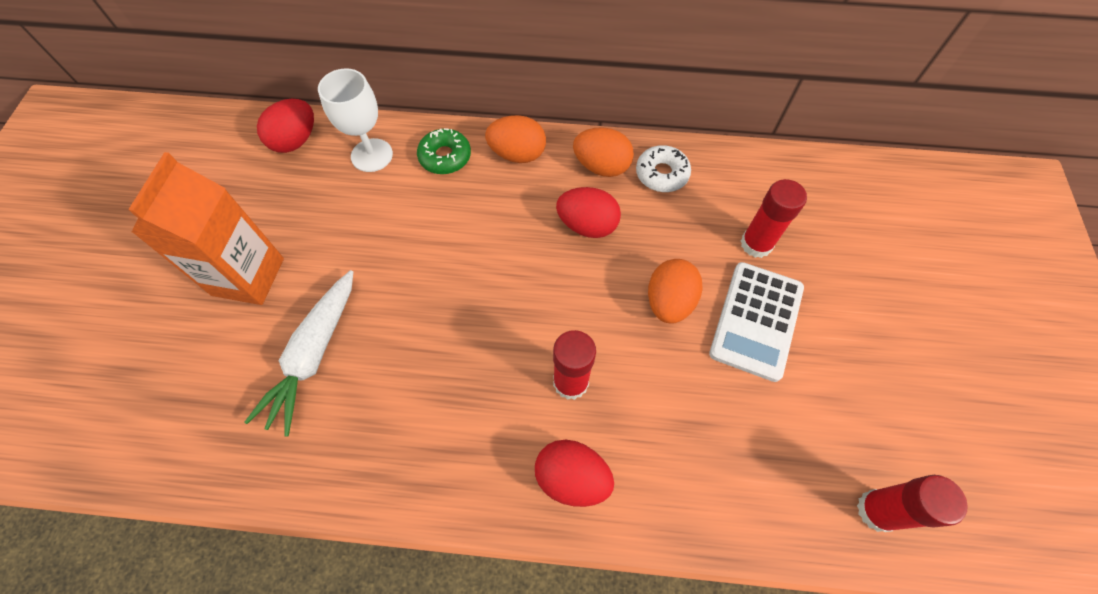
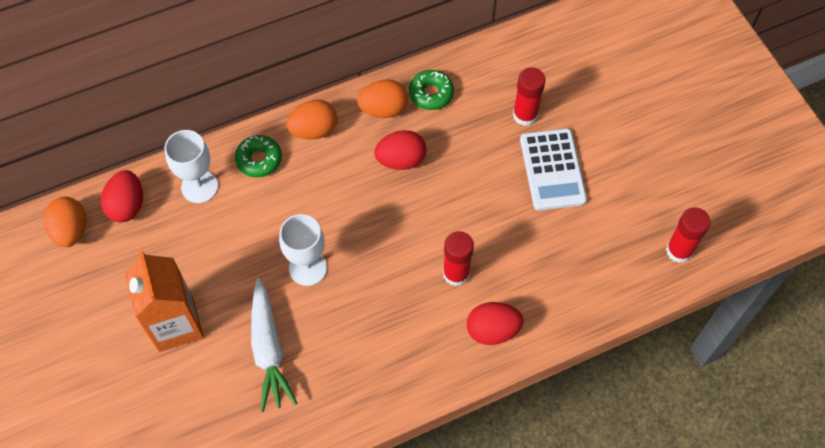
camera: 30 degrees left, 0 degrees up
(415, 288) = (308, 268): none -> white goblet
(661, 174) = (431, 94): white donut -> green donut
(669, 302) = (489, 186): orange egg -> orange egg (71, 230)

